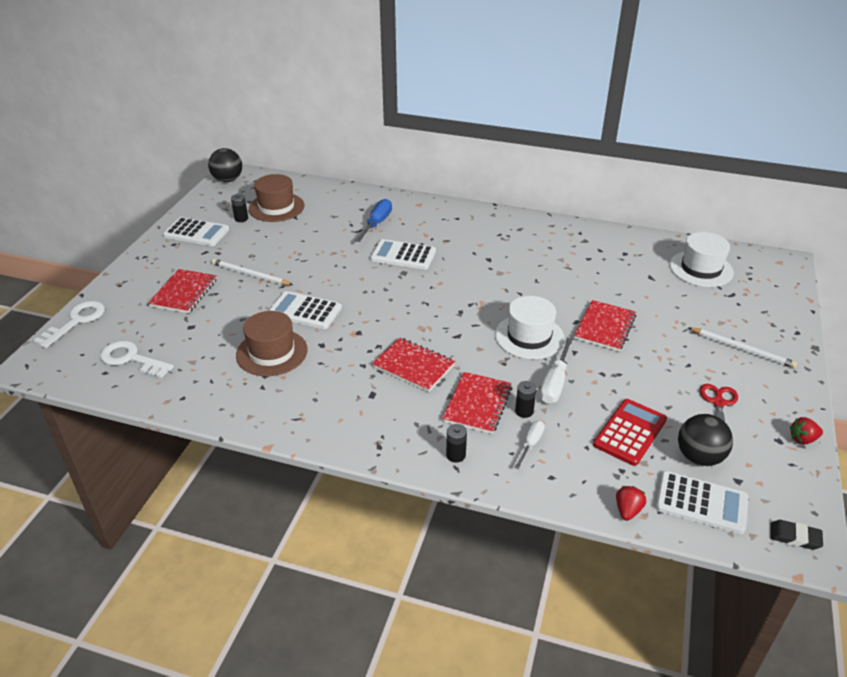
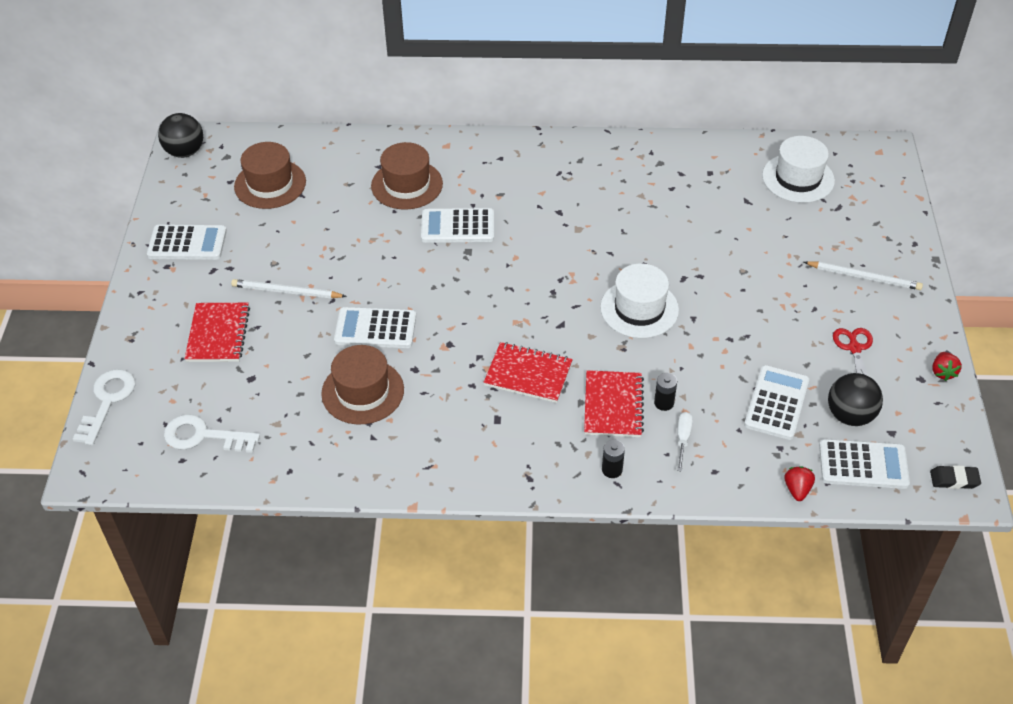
camera: 15 degrees left, 10 degrees up
(241, 218) = (233, 210): black battery -> none
(377, 223) = (407, 185): blue screwdriver -> brown hat
(555, 383) = (685, 362): white screwdriver -> none
(604, 327) = (716, 279): red notebook -> none
(630, 432) = (776, 403): red calculator -> white calculator
(802, 439) = (942, 372): red strawberry -> red strawberry turned 60 degrees counterclockwise

